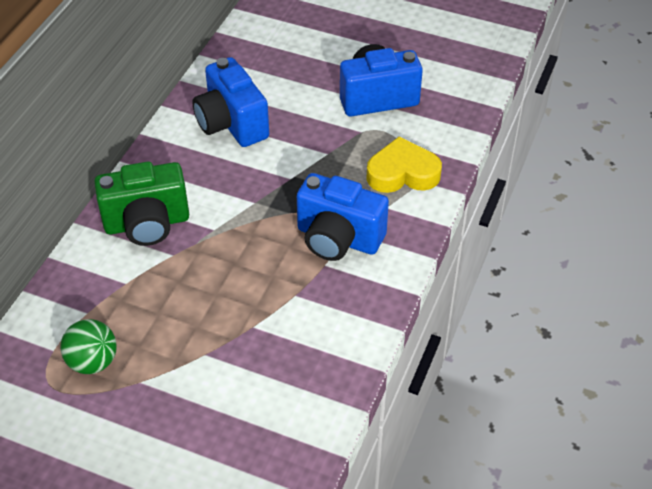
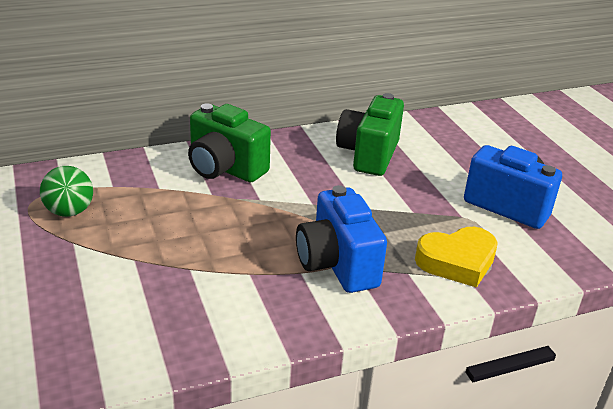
camera: 45 degrees right, 15 degrees down
(231, 124) = (368, 155): blue camera -> green camera
(402, 173) = (457, 261): yellow heart -> yellow heart turned 120 degrees clockwise

